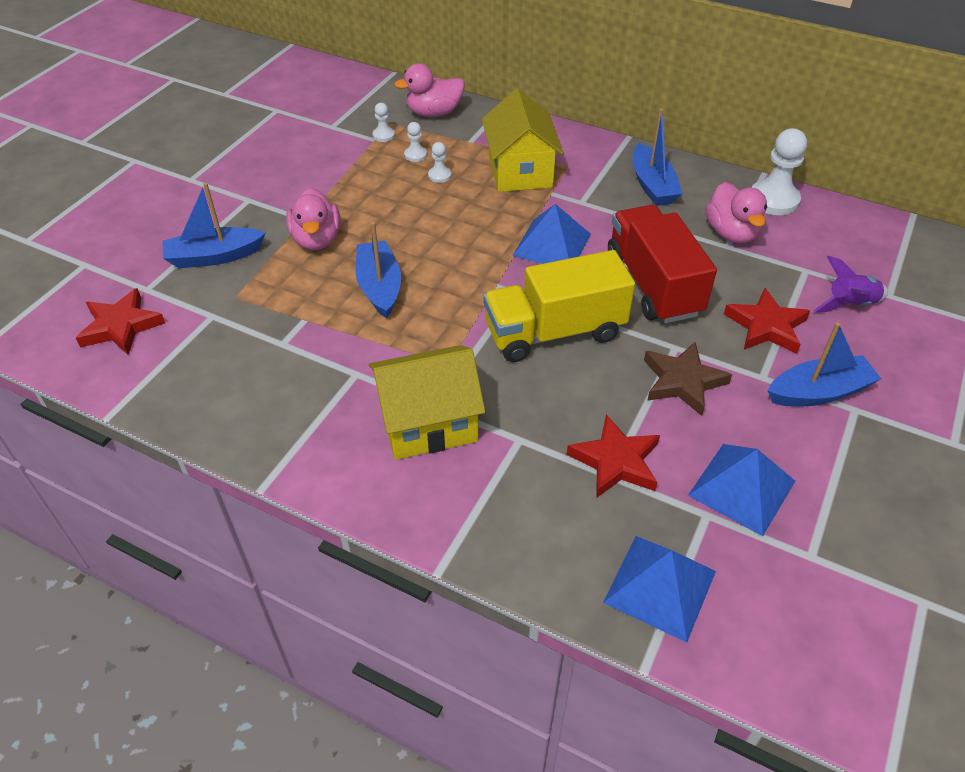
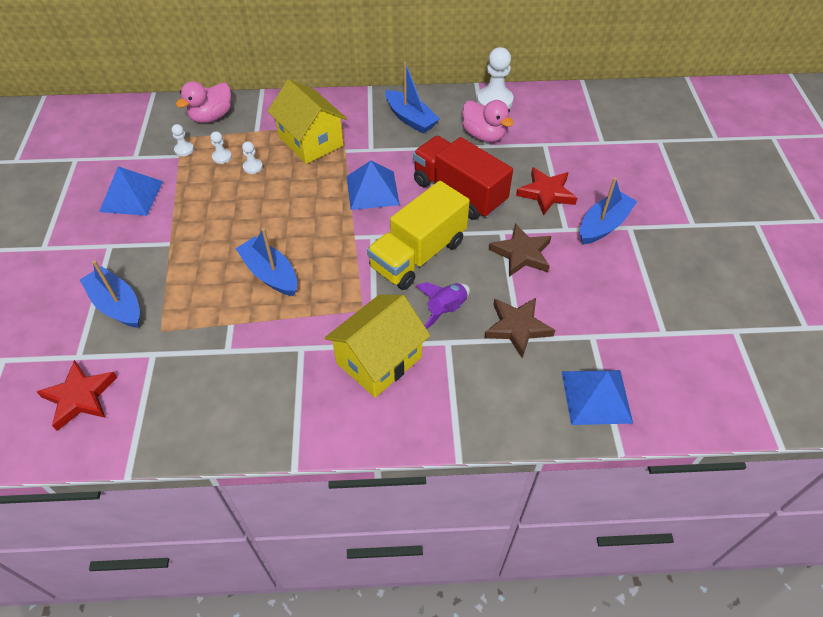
camera: 30 degrees left, 5 degrees up
(214, 257) = (117, 305): blue boat -> blue boat turned 90 degrees clockwise
(316, 239) = (193, 256): pink duck -> none
(616, 461) = (517, 327): red star -> brown star
(742, 488) = (600, 309): blue pyramid -> blue pyramid (131, 196)
(849, 305) = (584, 158): purple rocket -> purple rocket (446, 310)

